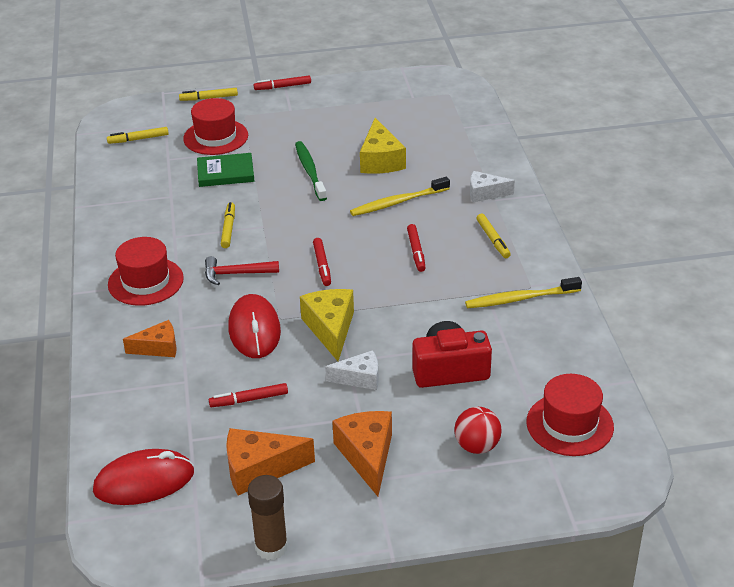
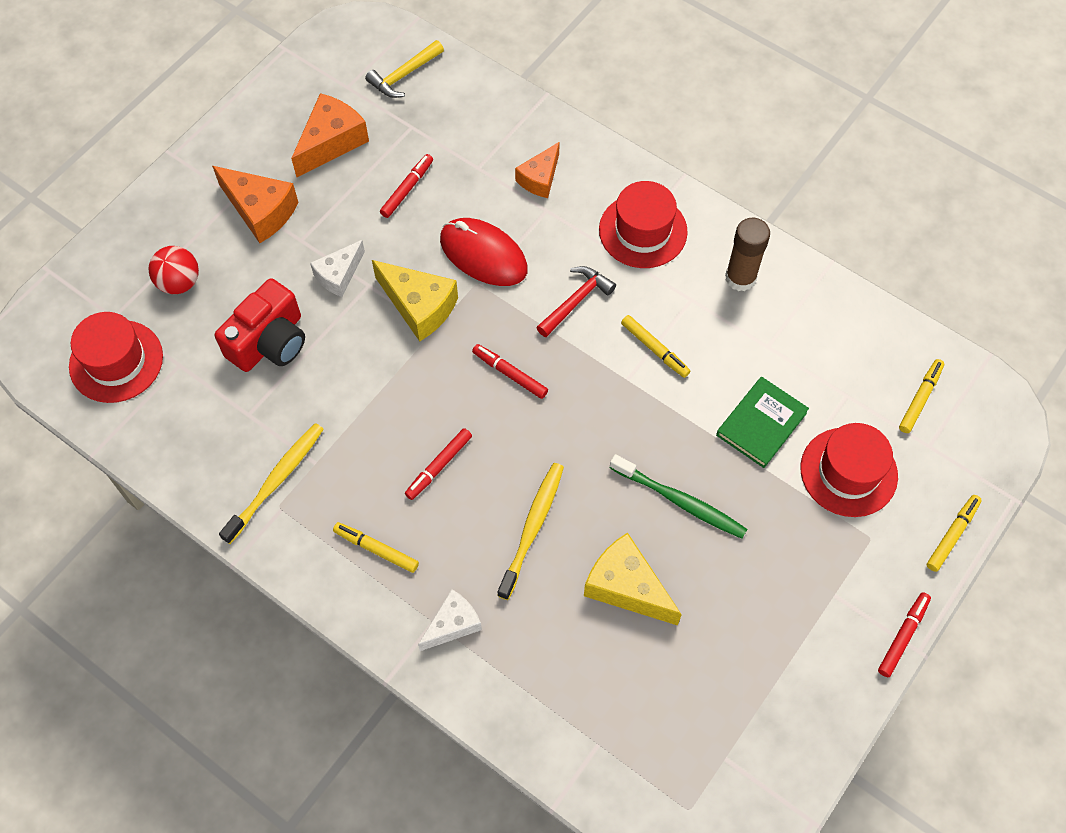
camera: 135 degrees right, 25 degrees up
(144, 481) = (404, 75): red mouse -> yellow hammer
(271, 547) = (259, 97): brown glue stick -> brown glue stick (740, 278)
(416, 251) = (439, 466): red marker -> red marker turned 90 degrees counterclockwise

